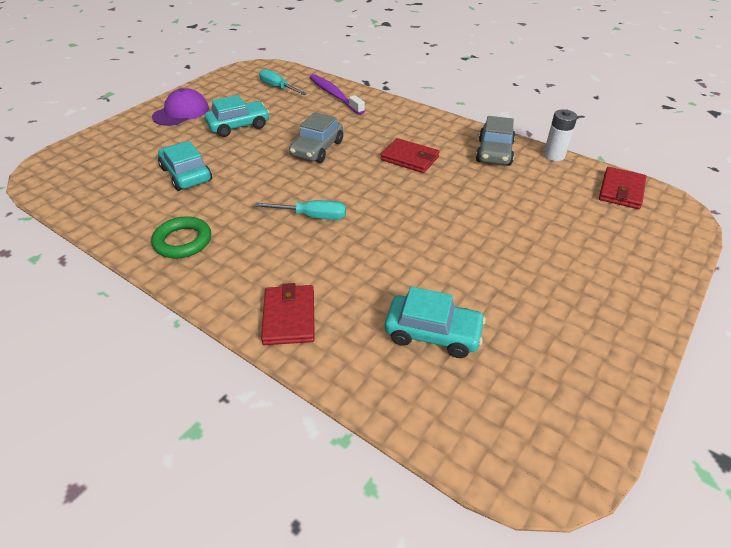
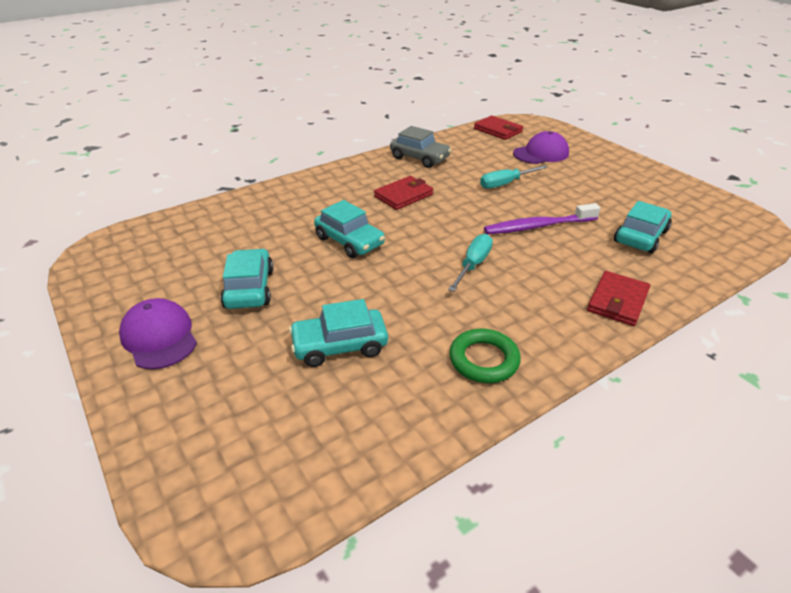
camera: 70 degrees left, 5 degrees down
(278, 88) = (177, 244): turquoise screwdriver -> turquoise screwdriver (505, 184)
(289, 317) = (617, 301): red wallet -> red wallet turned 75 degrees counterclockwise
(317, 149) = (349, 241): grey car -> turquoise car
(334, 95) = (240, 210): purple toothbrush -> purple toothbrush (538, 226)
(554, 155) = (440, 138): white battery -> none
(589, 232) = (541, 153): none -> purple cap

